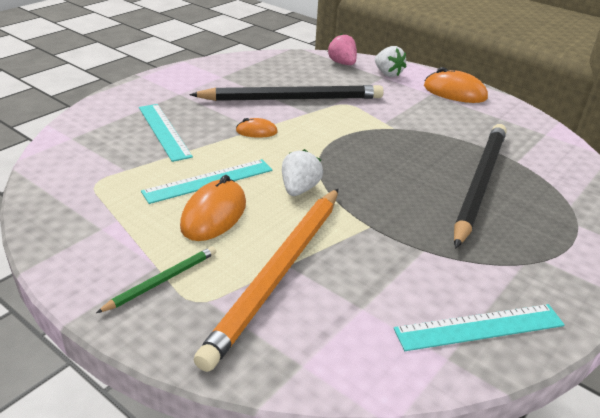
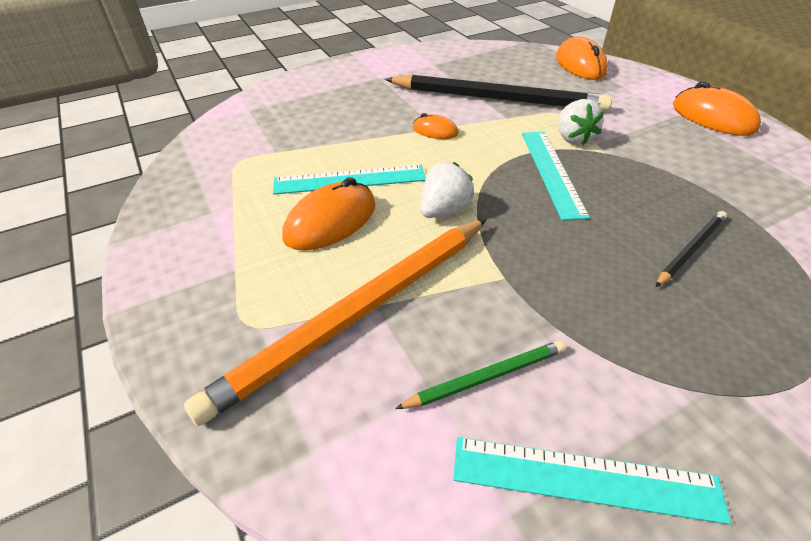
camera: 25 degrees right, 10 degrees up
(162, 280) = (229, 289): green pencil -> green pencil (486, 377)
(164, 131) = (339, 116): turquoise ruler -> turquoise ruler (552, 172)
(342, 63) = (580, 65): pink strawberry -> orange mouse
(388, 74) = (631, 83): white strawberry -> white strawberry (573, 138)
(479, 183) = (690, 249): black pencil -> black pencil, size x0.46

